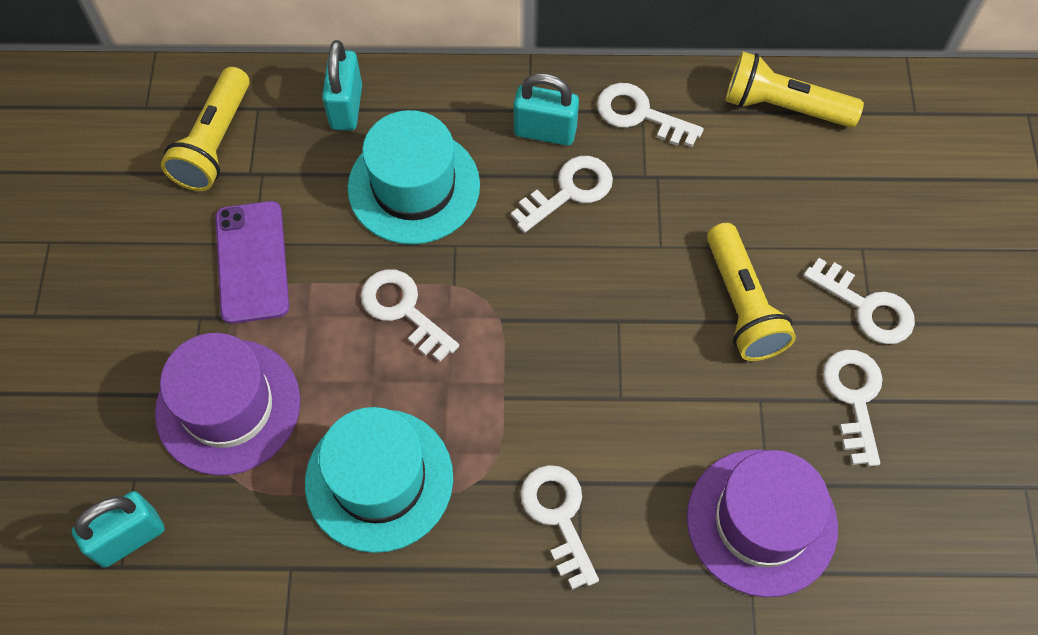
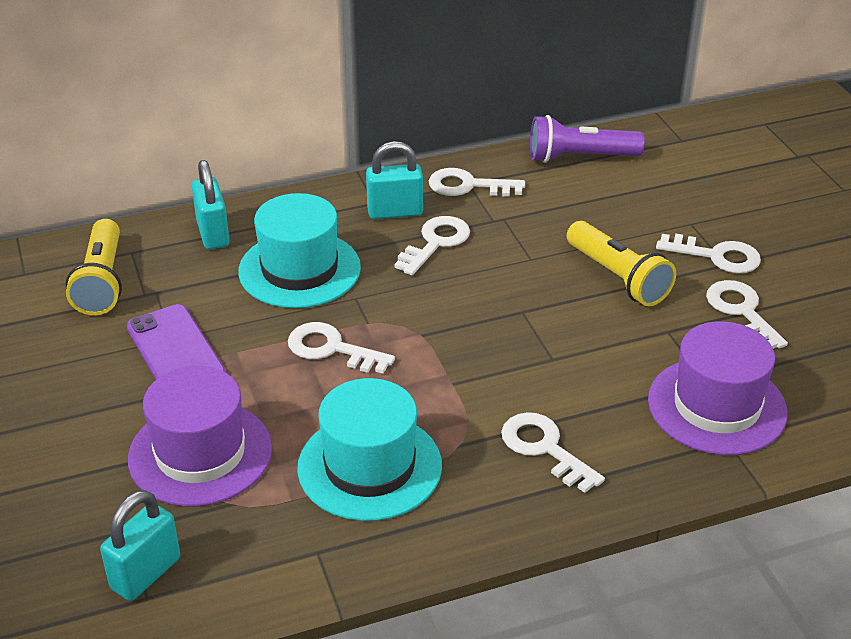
camera: 20 degrees left, 25 degrees down
(783, 107) = (580, 157): yellow flashlight -> purple flashlight

